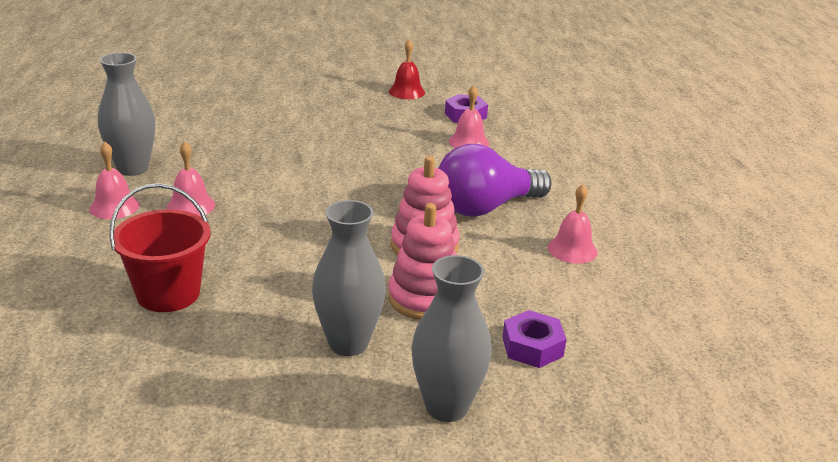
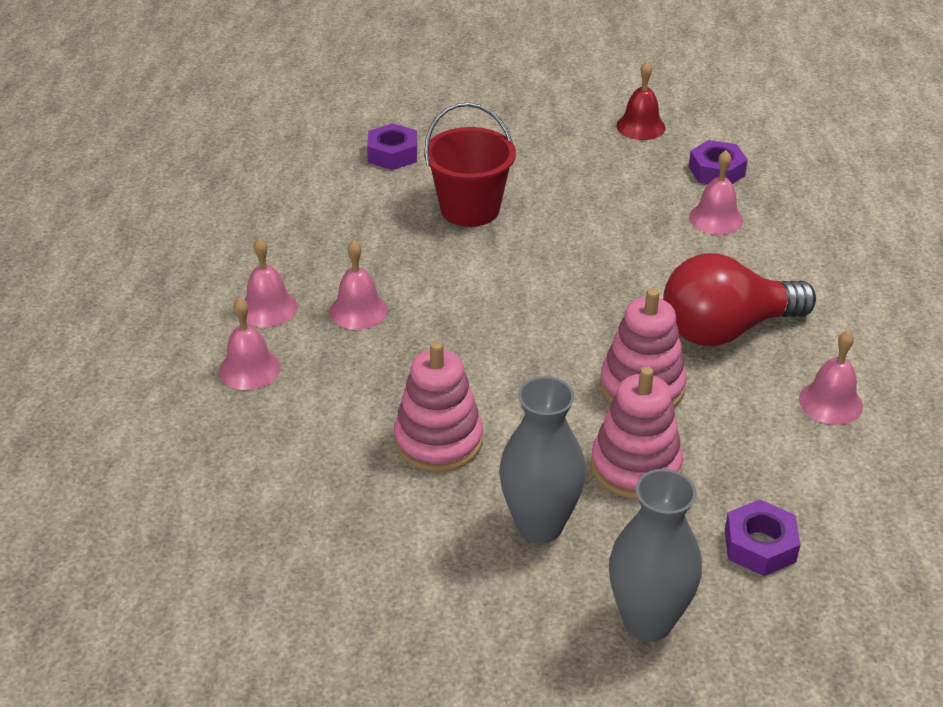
camera: 10 degrees right, 10 degrees up
(96, 247) = (249, 369): none -> pink bell
(132, 168) = (288, 248): grey vase -> none
(168, 293) = (333, 441): red bucket -> red bucket (470, 209)
(218, 110) = (392, 154): none -> purple nut
(259, 289) = (438, 441): none -> pink stacking toy
(485, 207) = (726, 329): purple light bulb -> red light bulb

